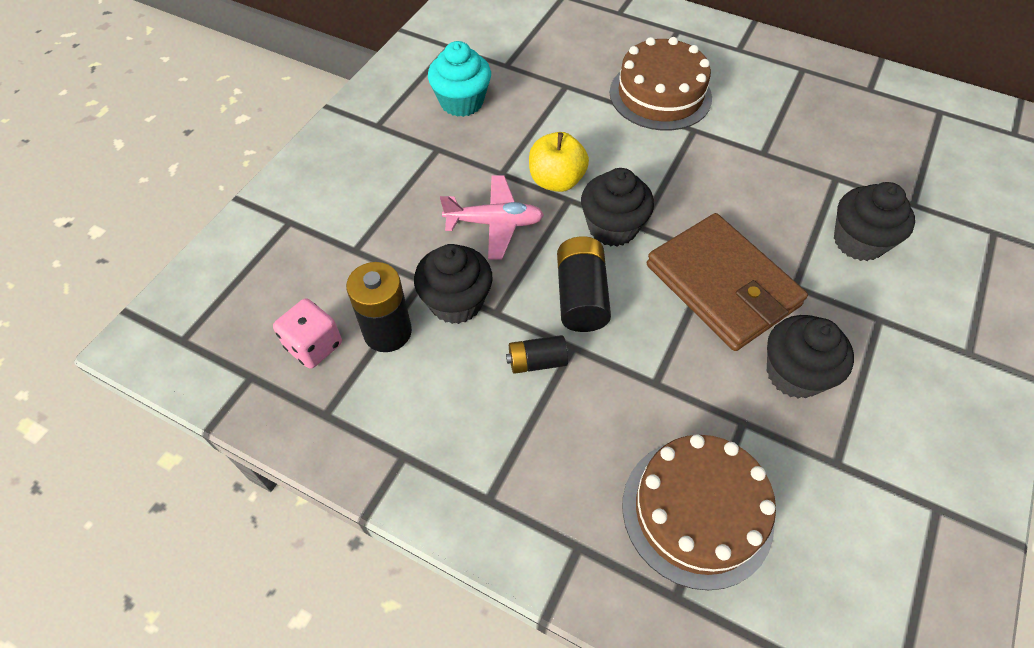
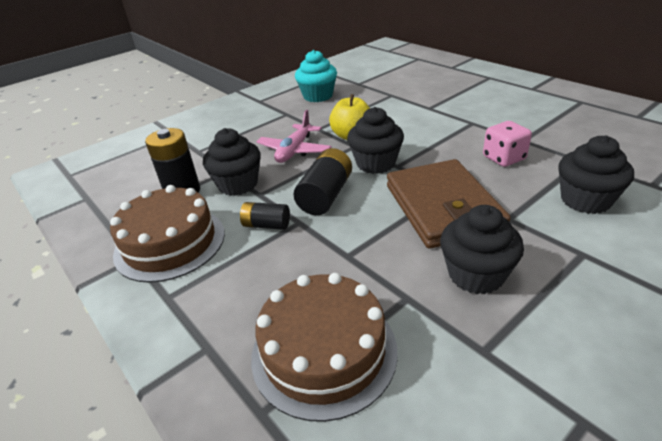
camera: 25 degrees right, 20 degrees down
(314, 345) = (134, 190): pink dice -> pink dice (504, 158)
(494, 223) = (294, 150): pink plane -> pink plane turned 90 degrees clockwise
(660, 95) = (457, 104): brown cake -> brown cake (170, 243)

